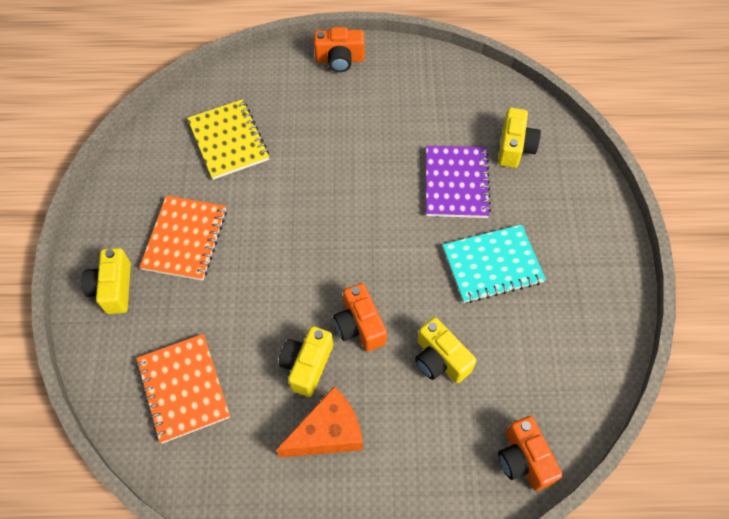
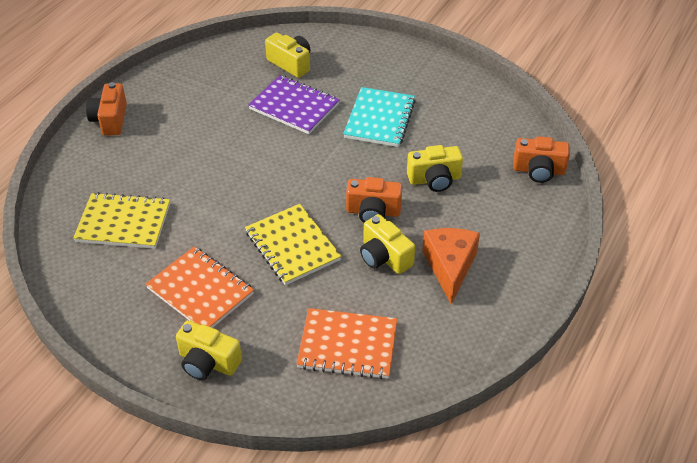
camera: 60 degrees left, 15 degrees down
(275, 280) = (292, 246): none -> yellow notebook
(339, 59) = (110, 120): orange camera -> orange camera turned 150 degrees clockwise

